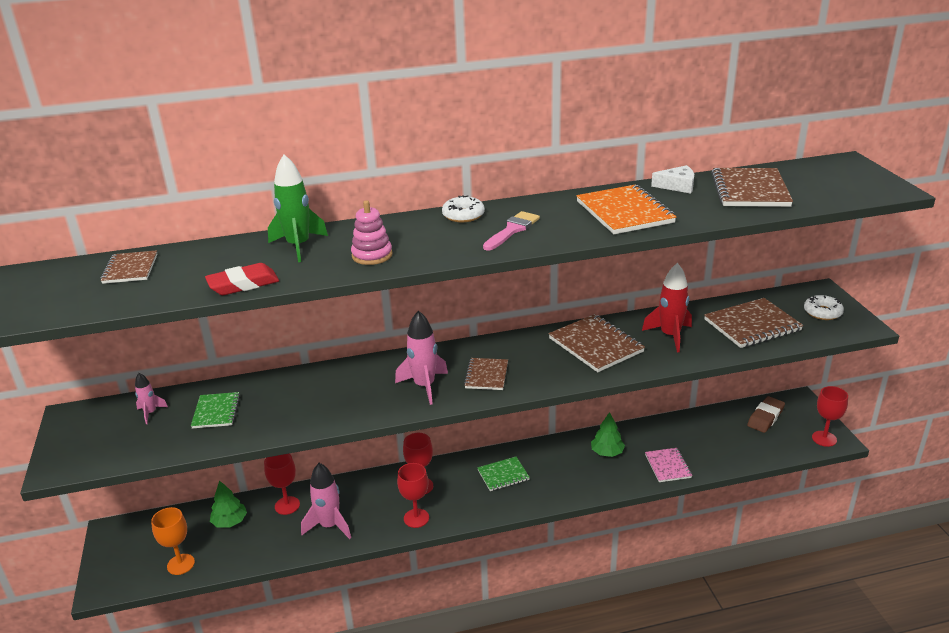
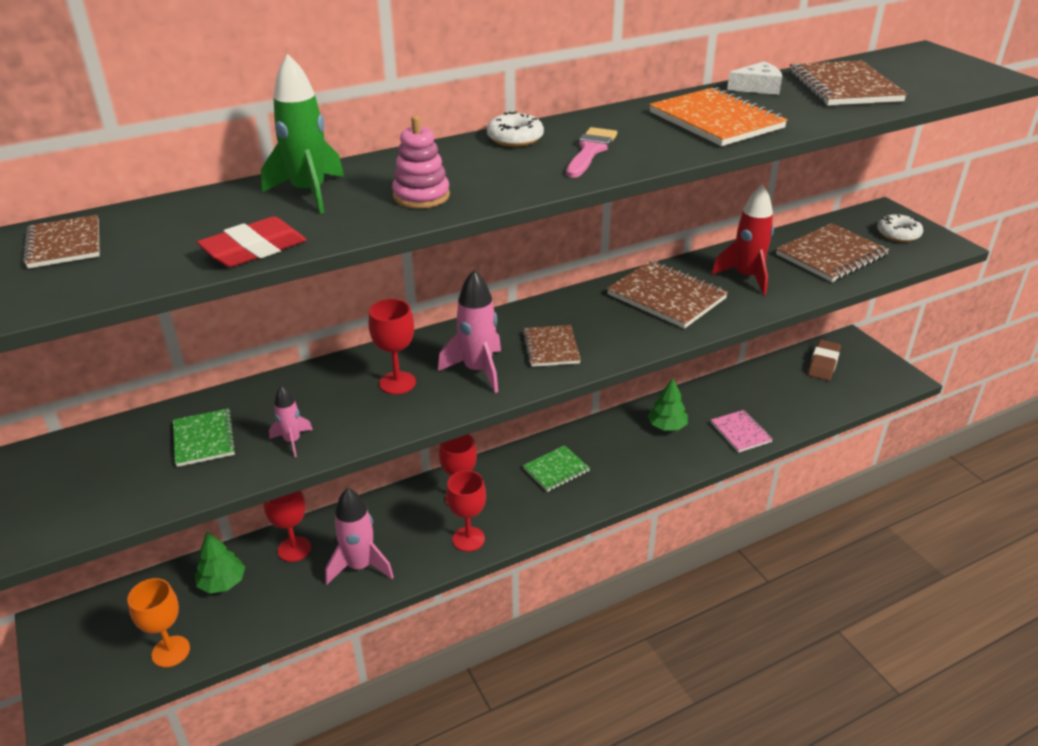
camera: 15 degrees left, 5 degrees up
(150, 413) = (106, 453): pink rocket -> pink rocket (292, 441)
(824, 438) = (893, 379): red goblet -> red goblet (397, 383)

